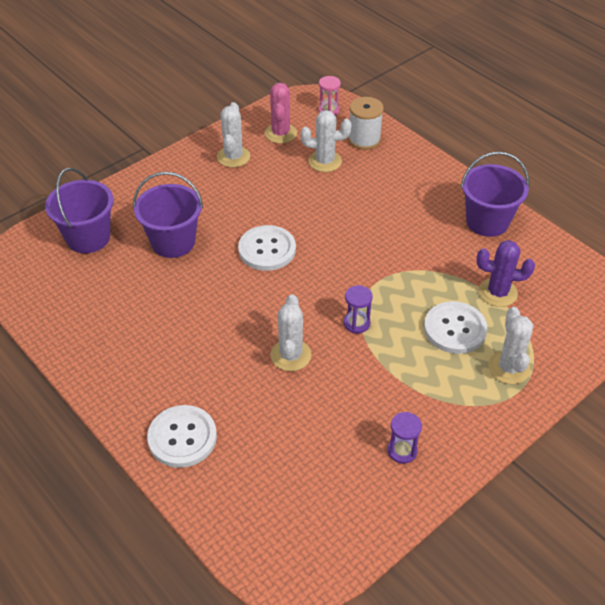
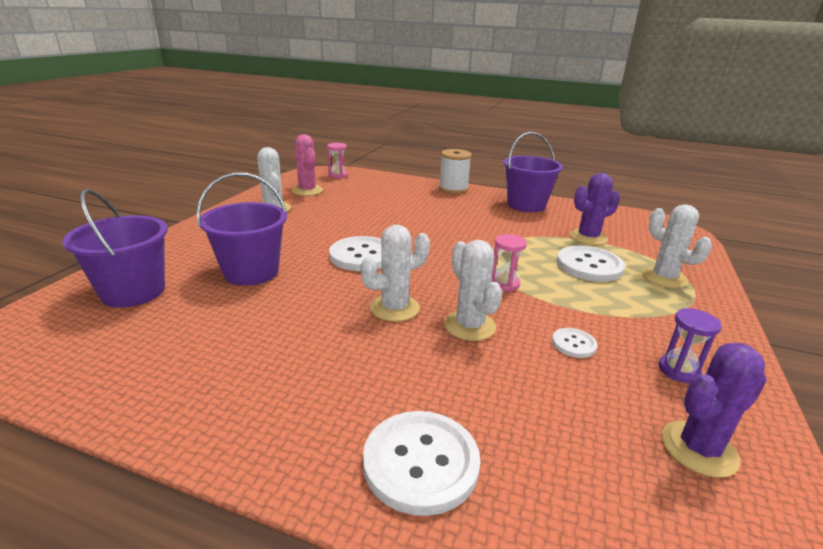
camera: 30 degrees left, 20 degrees down
(325, 161) = (362, 198): white cactus -> white cactus (394, 308)
(345, 501) = (698, 449): none -> purple cactus
(350, 400) = (573, 344): none -> white button
(356, 323) = (504, 284): purple hourglass -> pink hourglass
(364, 139) = (382, 183): white spool -> white spool (453, 189)

